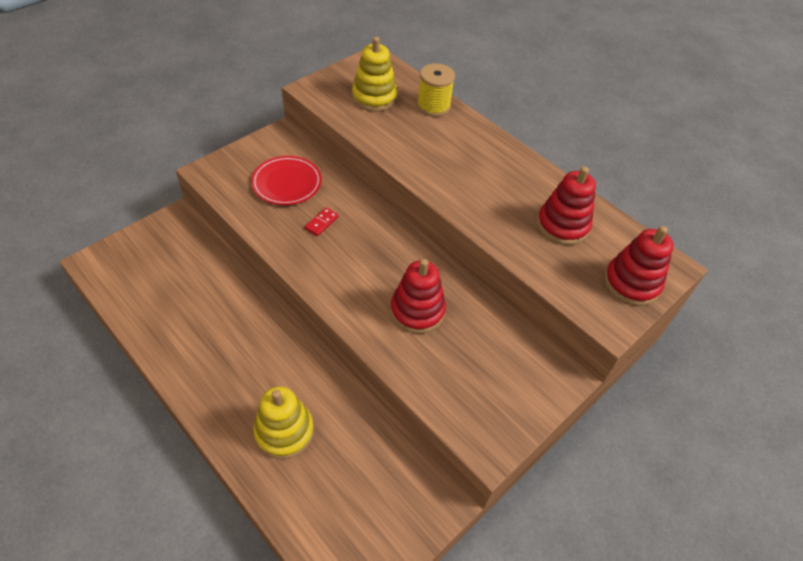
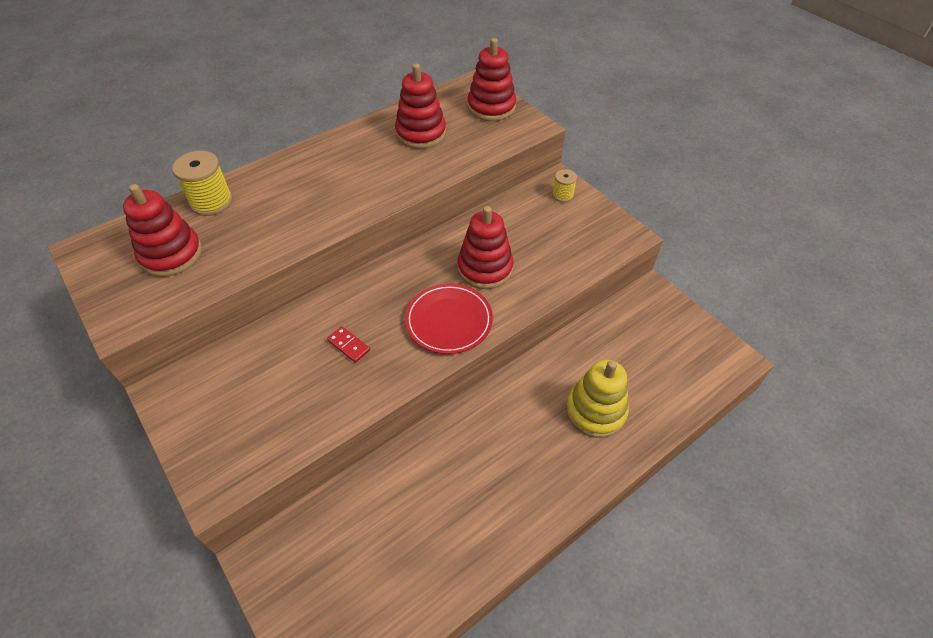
camera: 80 degrees left, 0 degrees up
(287, 183) = (268, 383): red plate -> red plate (449, 321)
(374, 97) = (171, 254): yellow stacking toy -> red stacking toy
(542, 382) = (562, 195): none -> yellow spool

